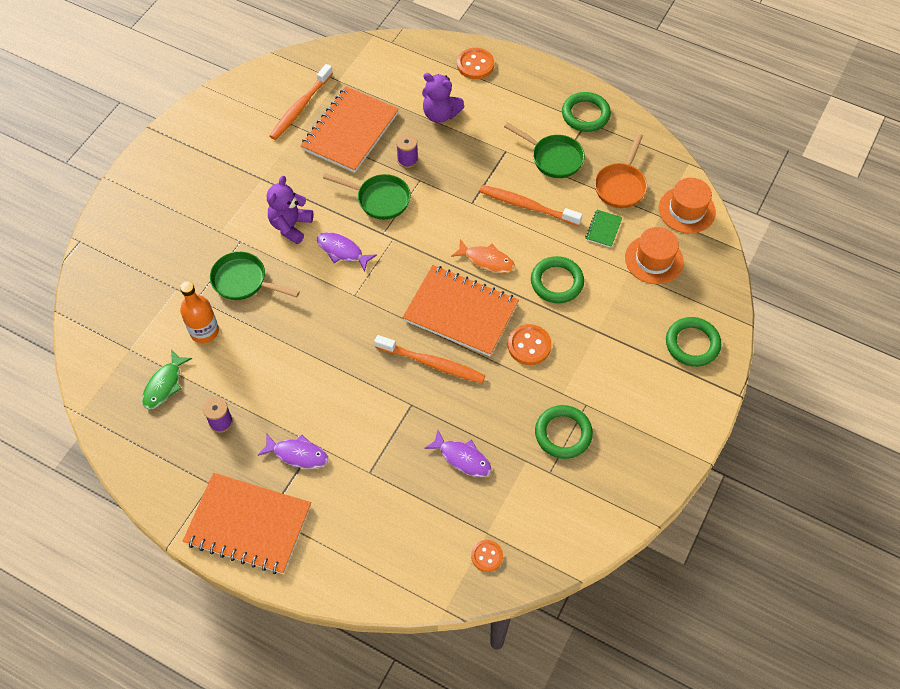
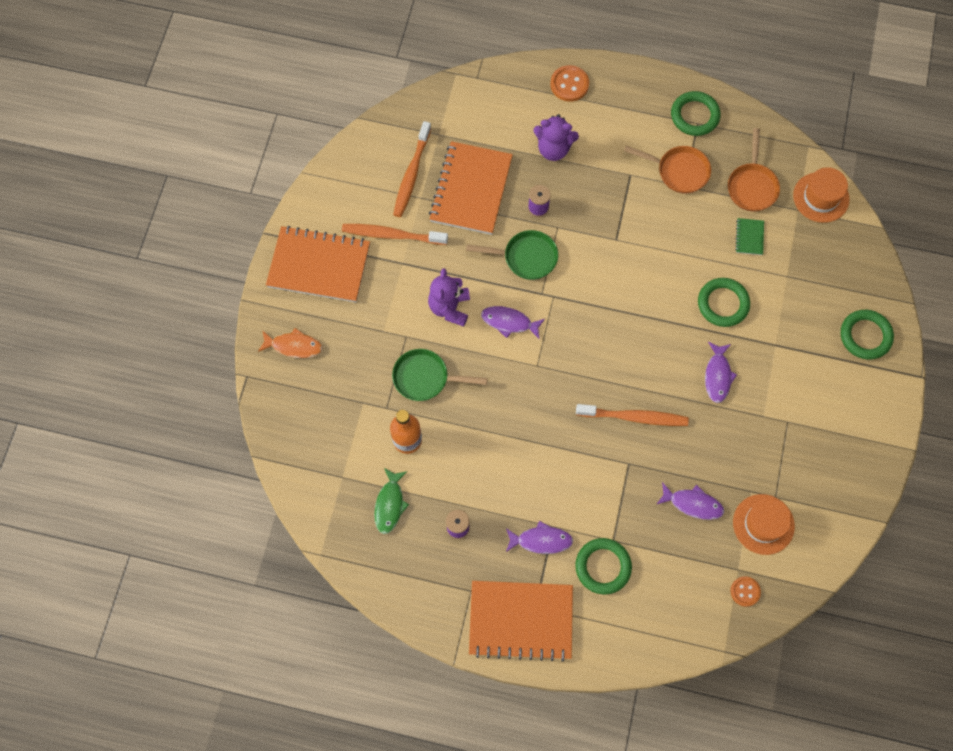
camera: 15 degrees left, 10 degrees up
(460, 312) = (643, 358): orange notebook -> orange notebook (319, 266)
(486, 260) = (650, 297): orange fish -> orange fish (294, 346)
(527, 206) = (670, 230): orange toothbrush -> orange toothbrush (392, 235)
(529, 345) = (717, 376): orange button -> purple fish
(553, 158) = (678, 171): green pan -> orange pan
(563, 434) = (776, 456): green ring -> green ring (603, 567)
(654, 259) = (805, 257): orange hat -> orange hat (763, 524)

